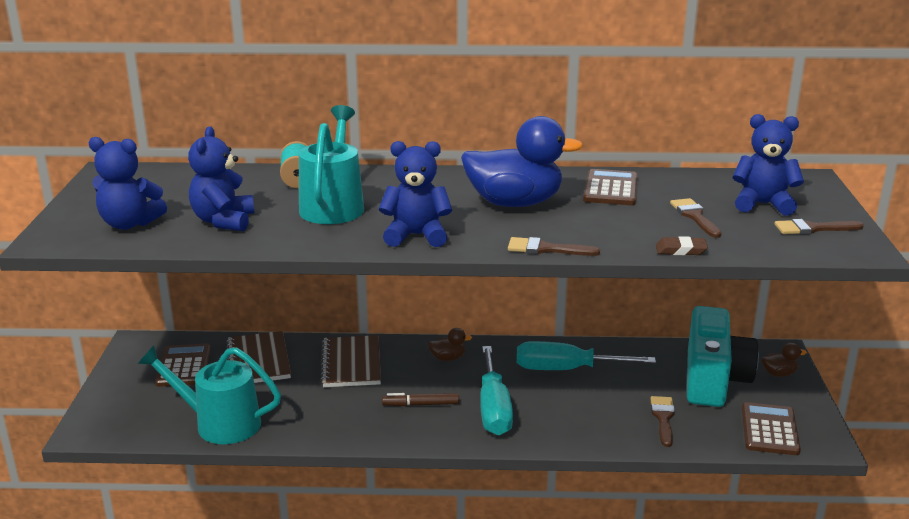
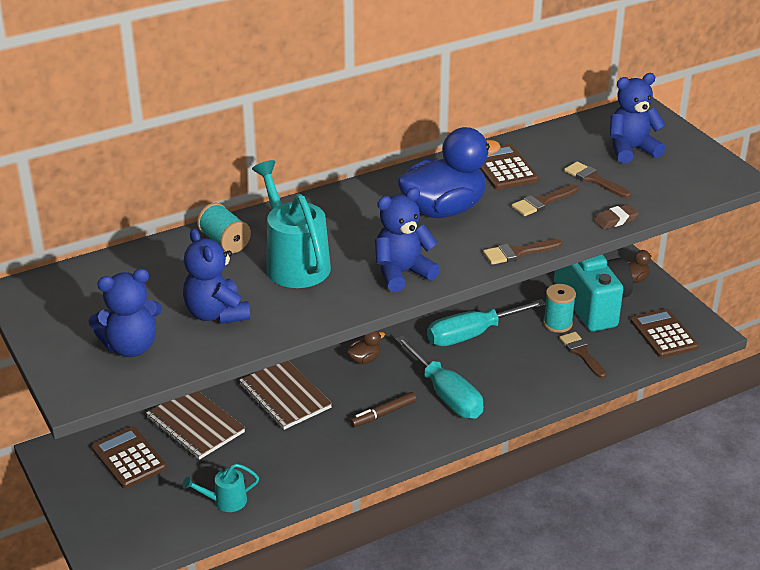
camera: 30 degrees left, 10 degrees up
(219, 423) = (225, 501): turquoise watering can -> turquoise watering can, size x0.52
(661, 386) = (557, 324): none -> turquoise spool
(812, 228) = (686, 166): brown brush -> brown brush (542, 202)

